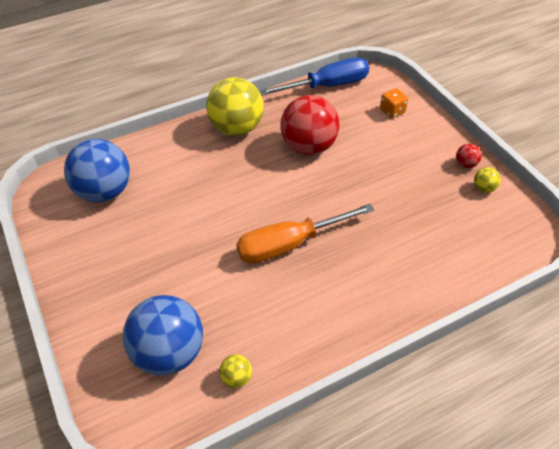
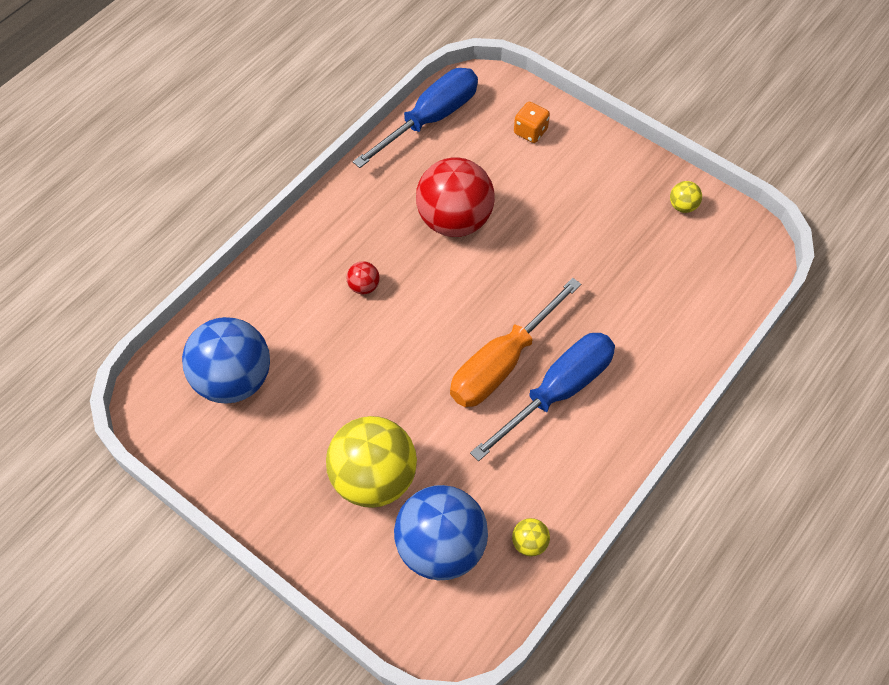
camera: 25 degrees left, 10 degrees up
(236, 128) = (349, 225): yellow ball -> yellow ball (374, 479)
(320, 278) = (558, 391): none -> blue screwdriver
(465, 164) = (649, 180): red ball -> red ball (364, 286)

